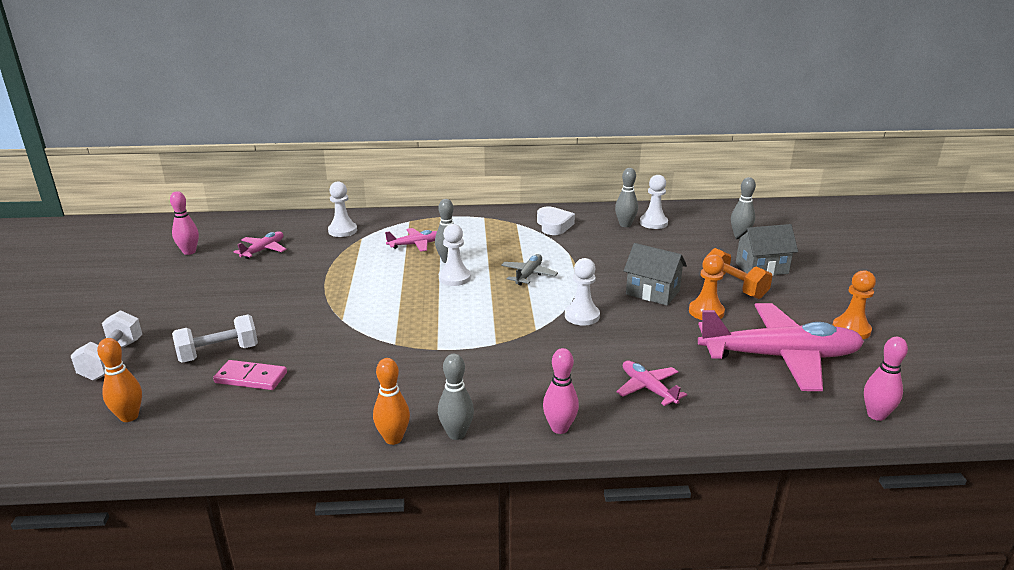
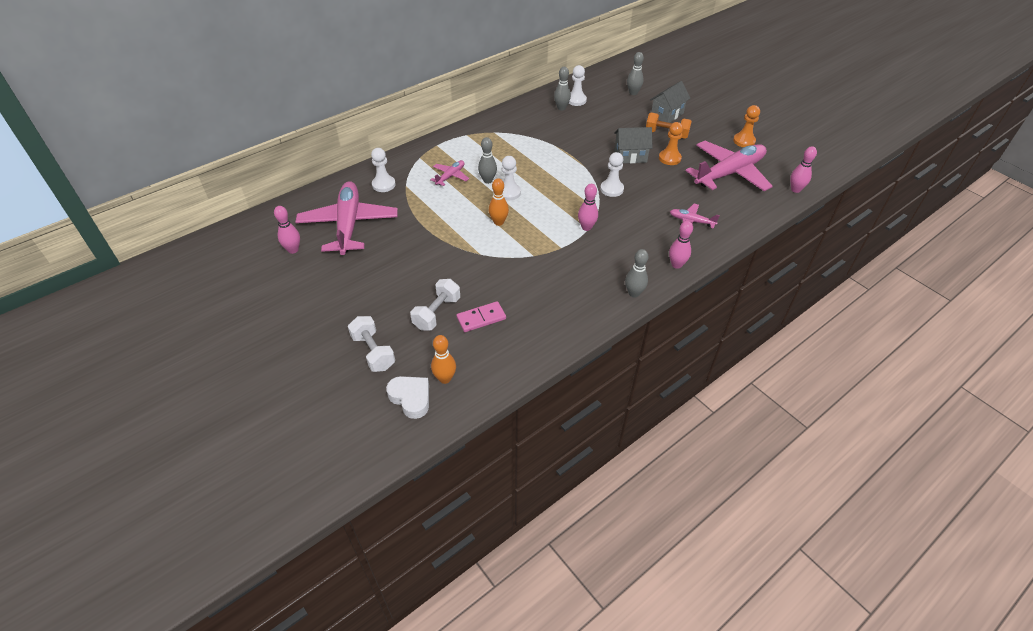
camera: 35 degrees left, 20 degrees up
(263, 250) = (348, 224): pink plane -> pink plane, size x2.19
(393, 438) = (607, 312): orange bowling pin -> orange bowling pin (498, 222)
(496, 341) = (586, 227): none -> pink bowling pin
(528, 275) = (549, 171): grey plane -> none
(554, 225) = (519, 125): white heart -> white heart (411, 398)

